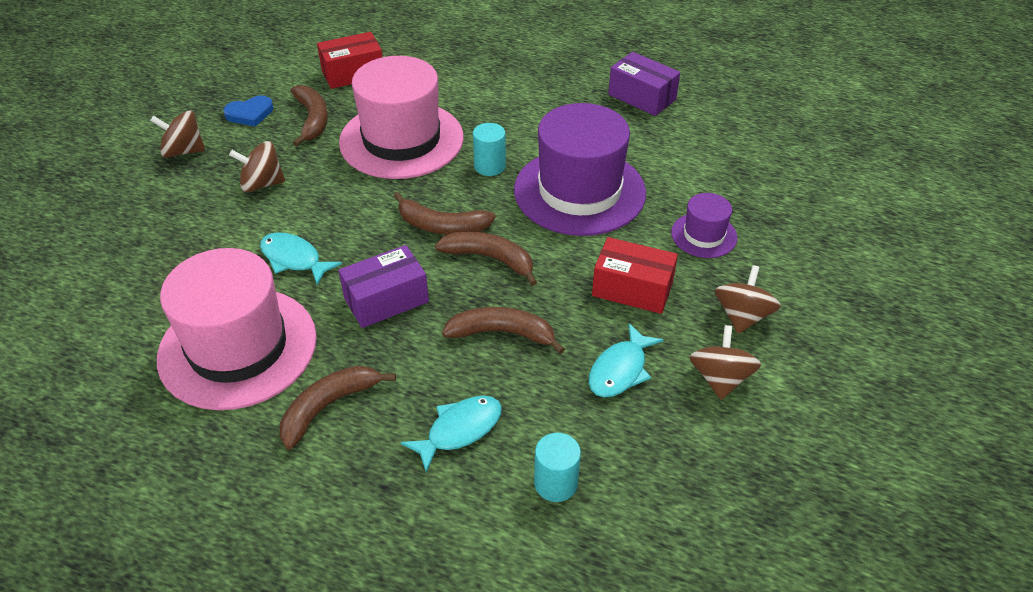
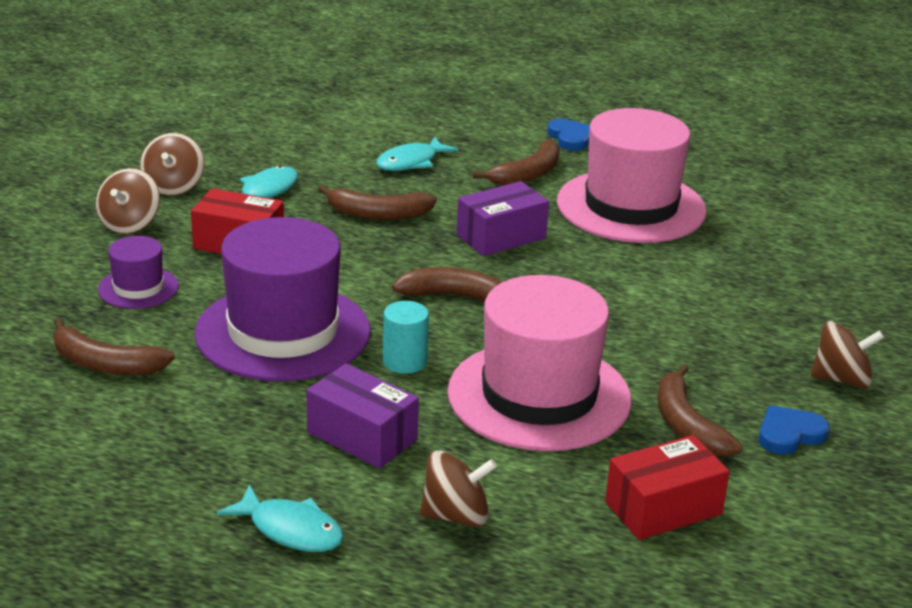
camera: 175 degrees right, 15 degrees down
(246, 491) = (570, 138): none -> blue heart
(262, 184) = (703, 340): brown spinning top -> brown spinning top (456, 516)
(294, 259) = (616, 268): turquoise fish -> turquoise fish (290, 530)
(490, 259) = (395, 268): brown banana -> brown banana (105, 364)
(556, 483) = (331, 139): turquoise cylinder -> none
(642, 97) = (155, 467): purple box -> purple box (362, 436)

